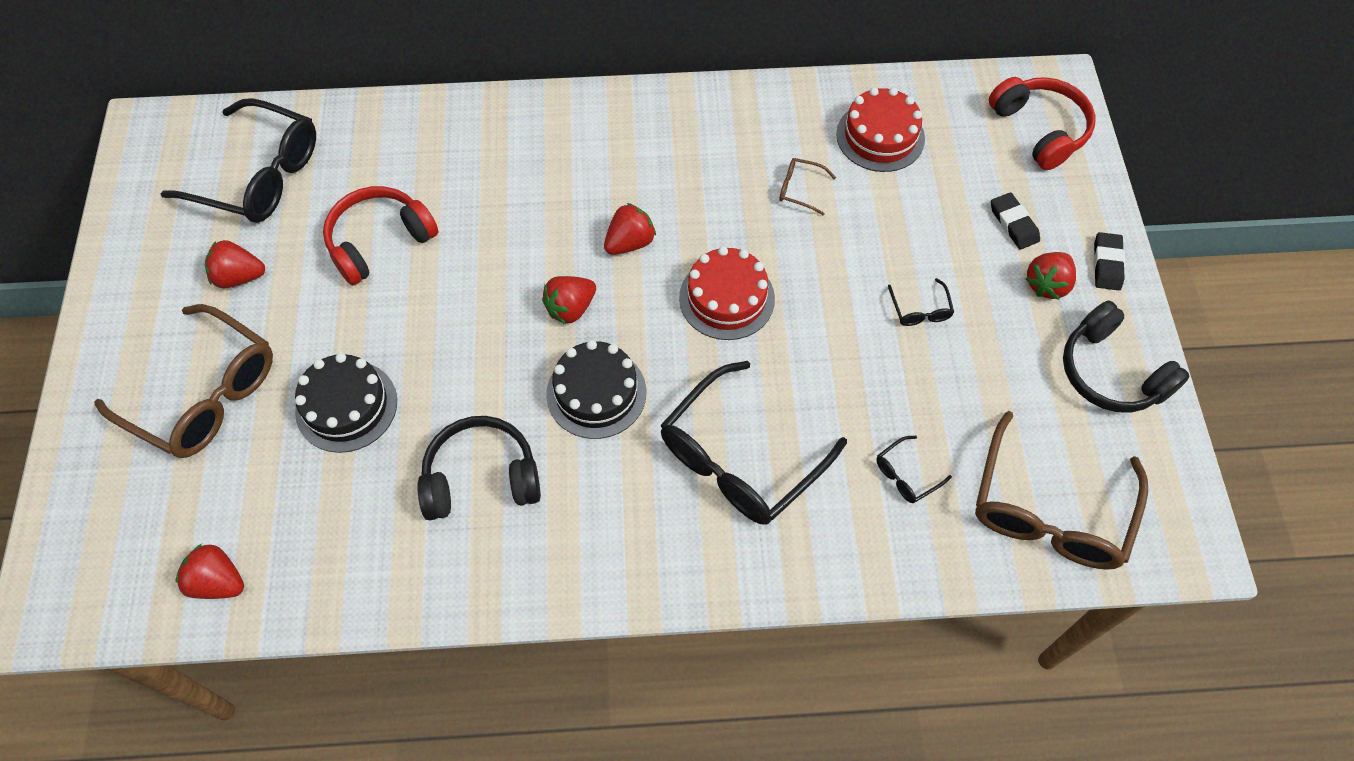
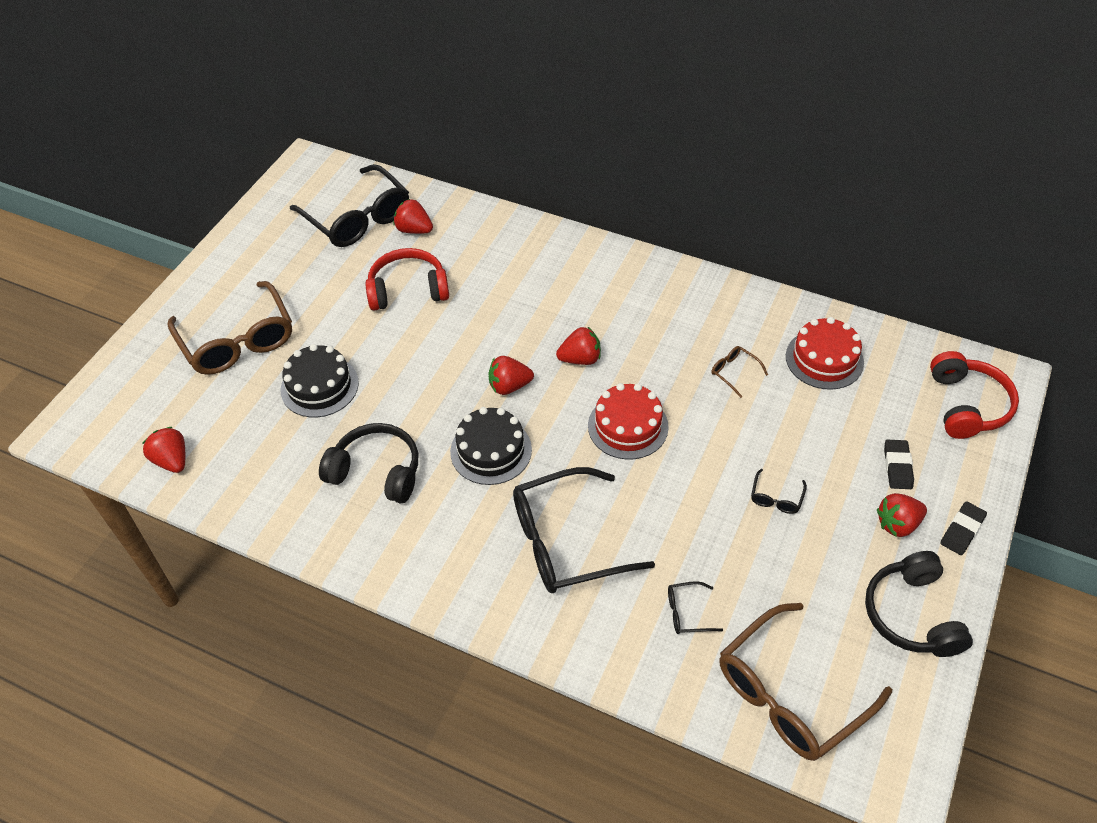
camera: 30 degrees right, 10 degrees down
(239, 277) = (305, 277): red strawberry -> red strawberry (414, 230)

